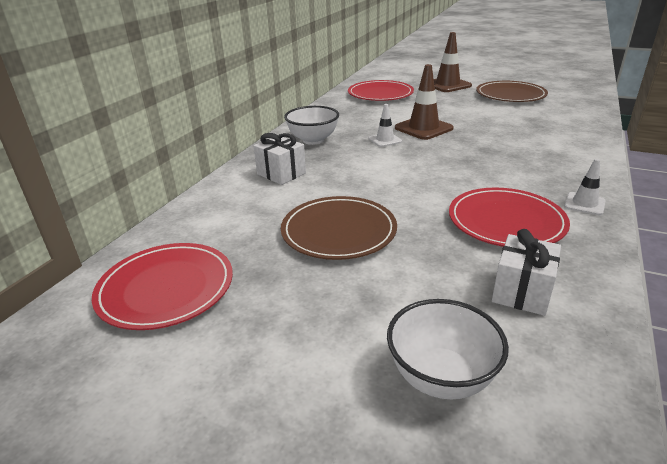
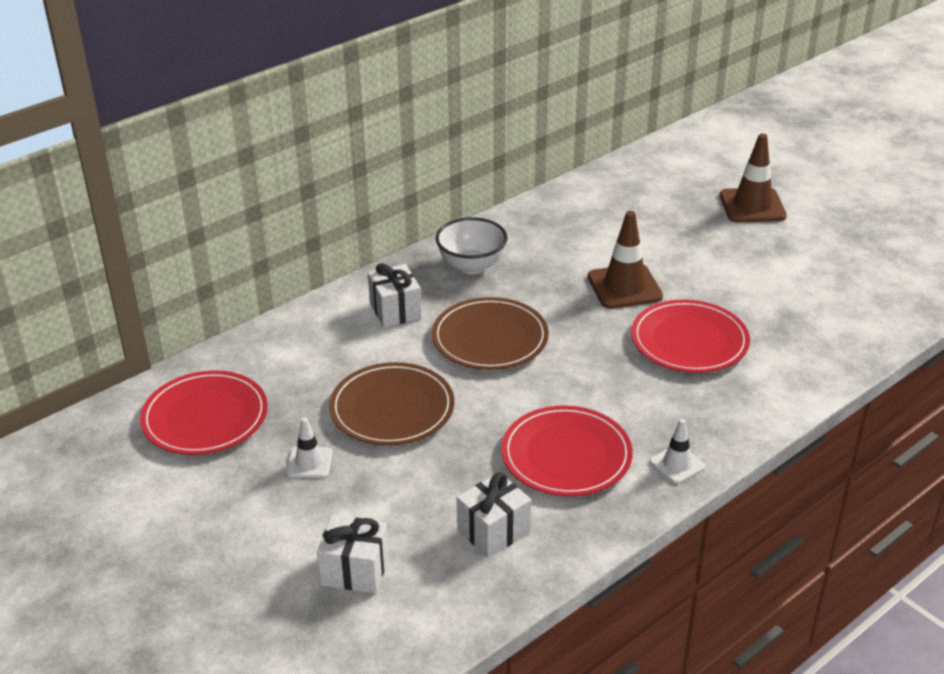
camera: 25 degrees right, 5 degrees up
(380, 94) = (635, 198): red plate -> red plate (689, 341)
(385, 140) = (556, 293): white traffic cone -> white traffic cone (309, 463)
(441, 377) = (355, 570): white bowl -> white gift
(510, 95) = (819, 256): brown plate -> brown plate (490, 338)

